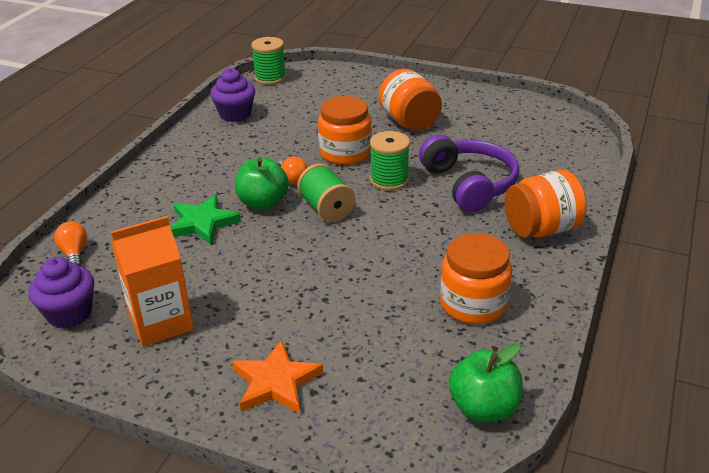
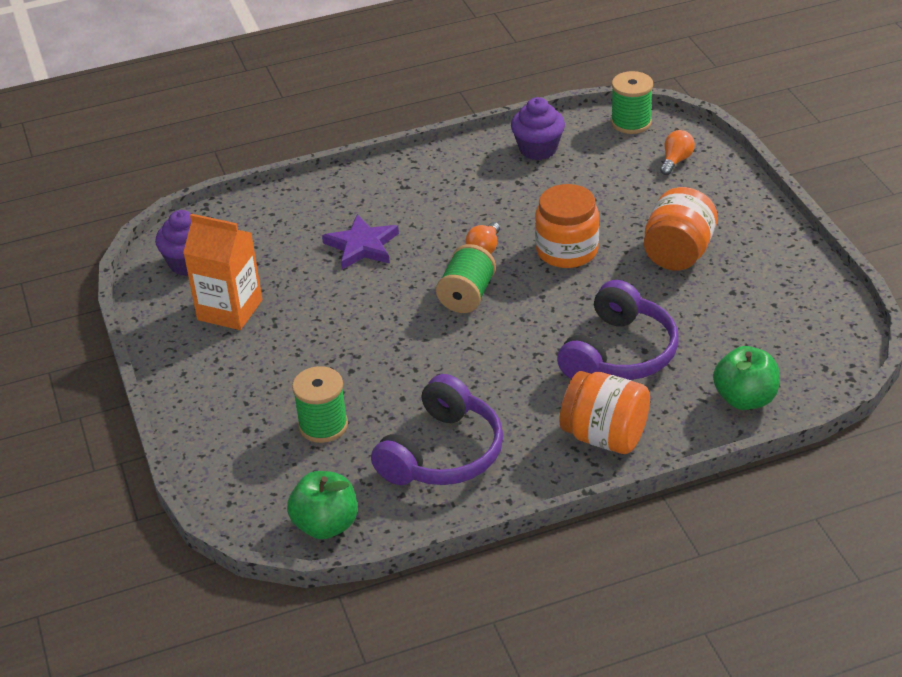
camera: 50 degrees right, 5 degrees up
(74, 253) = (250, 214): orange light bulb -> orange light bulb (676, 161)
(202, 223) = (362, 246): green star -> purple star
(263, 202) = (429, 256): green apple -> green apple (745, 399)
(276, 382) = (235, 405): orange star -> none
(389, 180) = (559, 302): green spool -> green spool (323, 425)
(473, 304) = (442, 453): orange jar -> purple headphones

